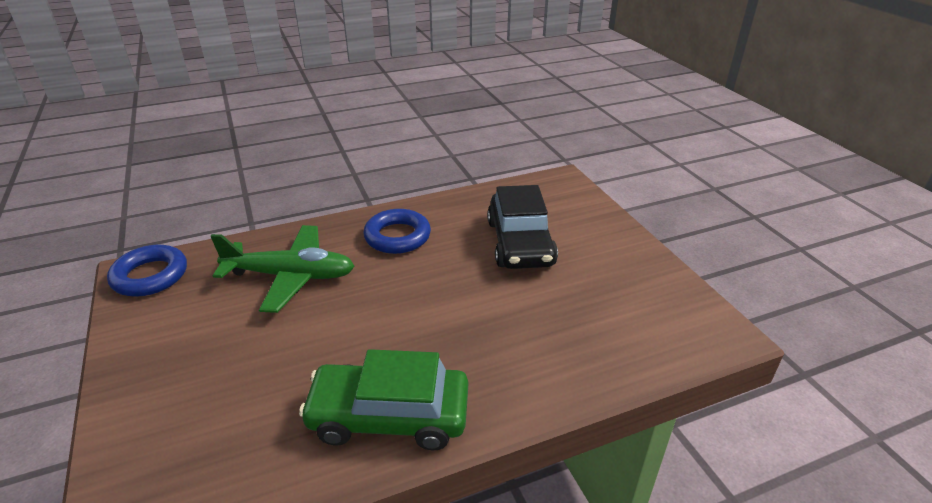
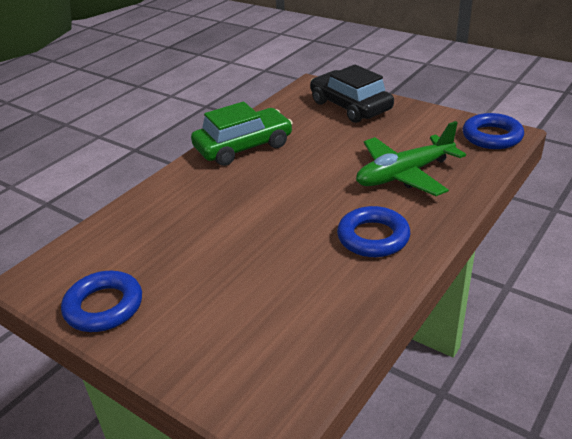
camera: 150 degrees right, 0 degrees up
(520, 243) = (253, 284): black car -> black car (350, 106)
(650, 275) = (104, 306): none -> blue ring

